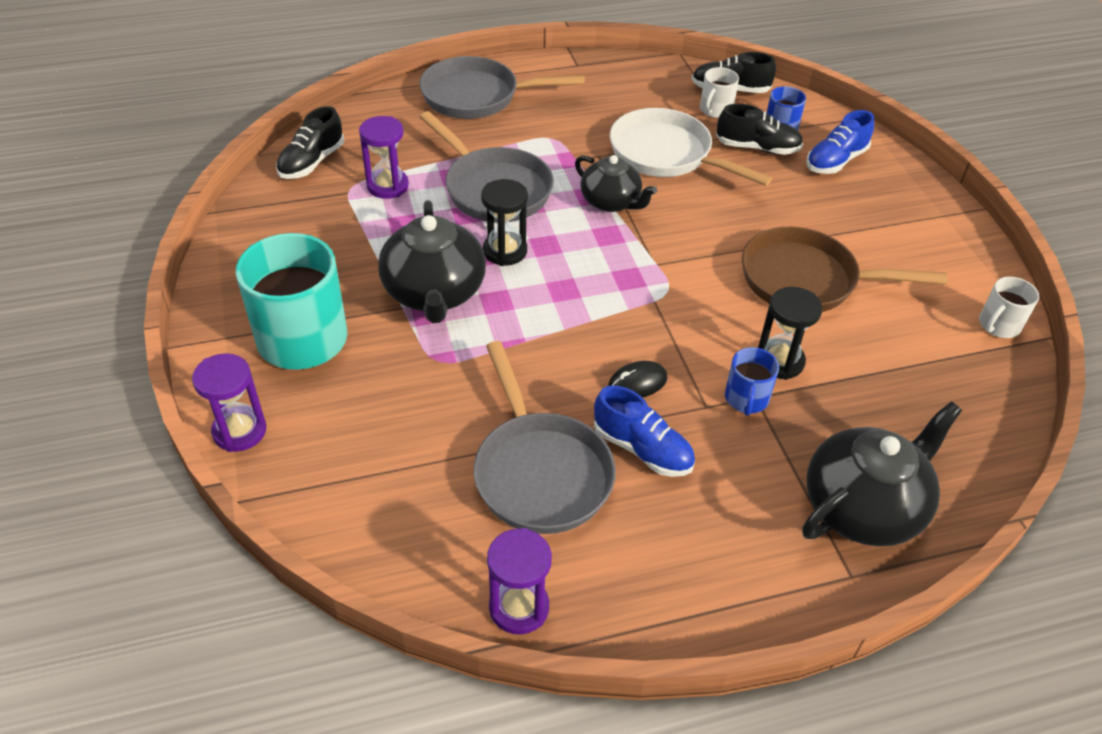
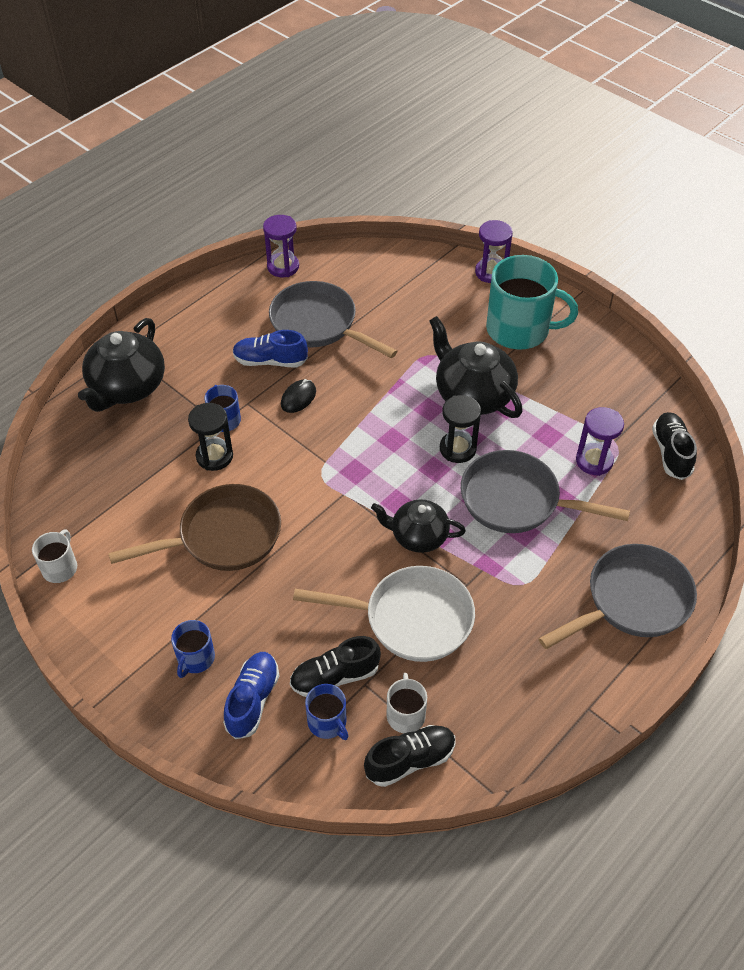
camera: 150 degrees right, 5 degrees up
(875, 203) = (195, 658): none -> blue mug

